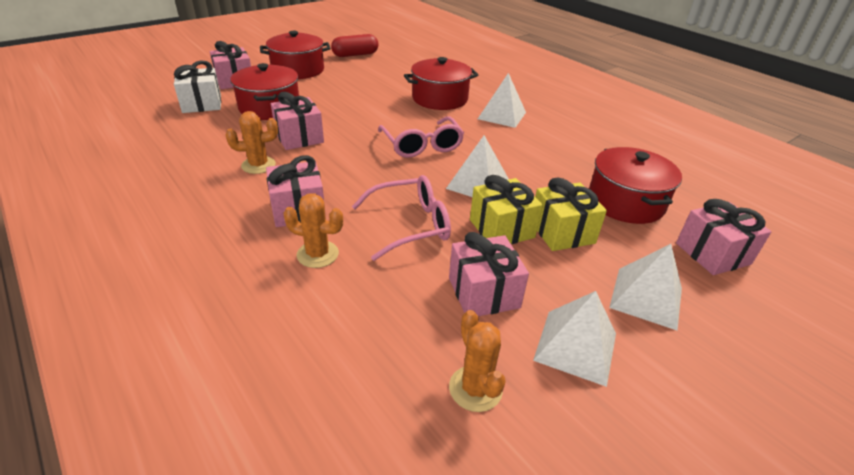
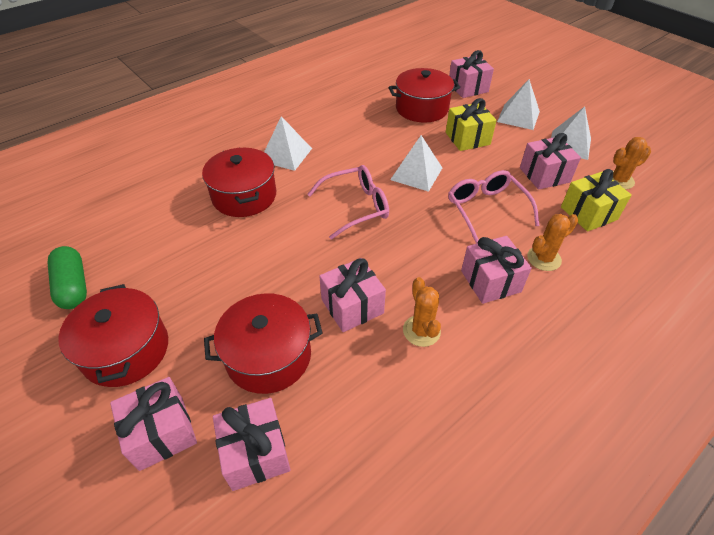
camera: 90 degrees left, 10 degrees up
(202, 104) = (256, 452): white gift -> pink gift
(317, 254) = (544, 258): orange cactus -> orange cactus turned 45 degrees clockwise
(355, 55) = (73, 286): red capsule -> green capsule
(502, 228) = (473, 164): yellow gift -> yellow gift (588, 213)

